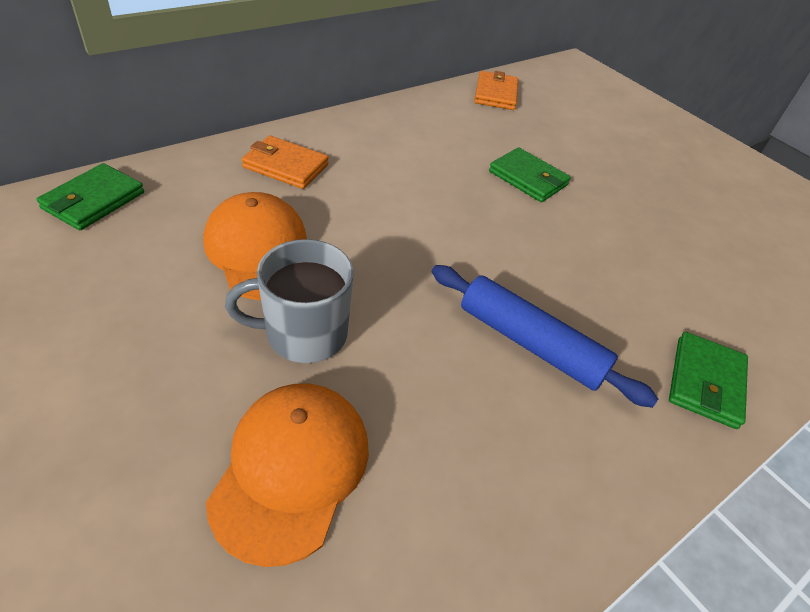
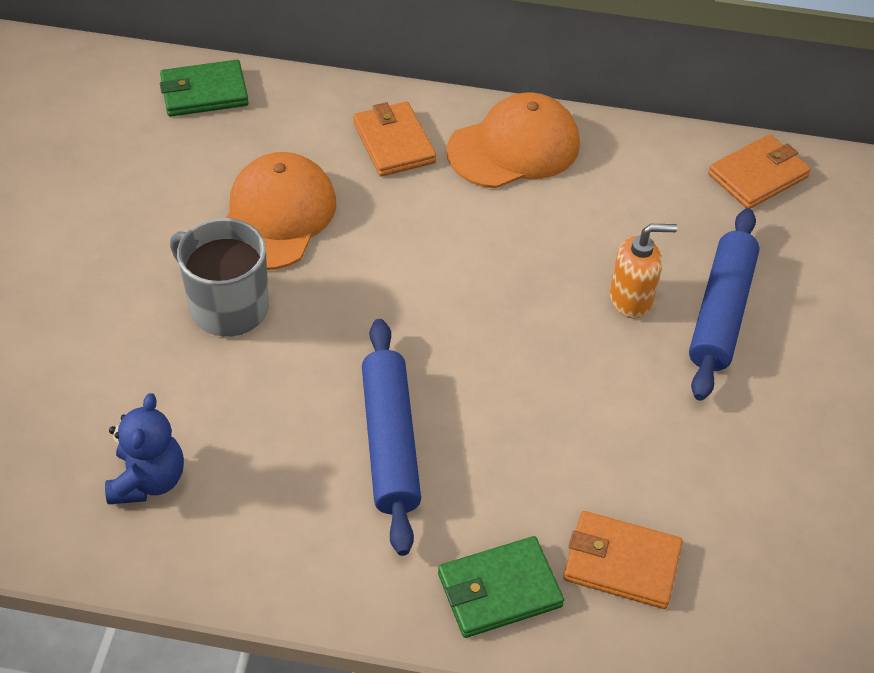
camera: 50 degrees right, 5 degrees up
(291, 469) = (113, 390): orange cap -> orange cap (514, 147)
(416, 518) = (148, 480): none -> blue teddy bear
(528, 178) = (631, 299): green wallet -> orange soap dispenser
(571, 161) = (720, 312): none -> blue rolling pin
(722, 314) = (621, 563): none -> orange wallet

